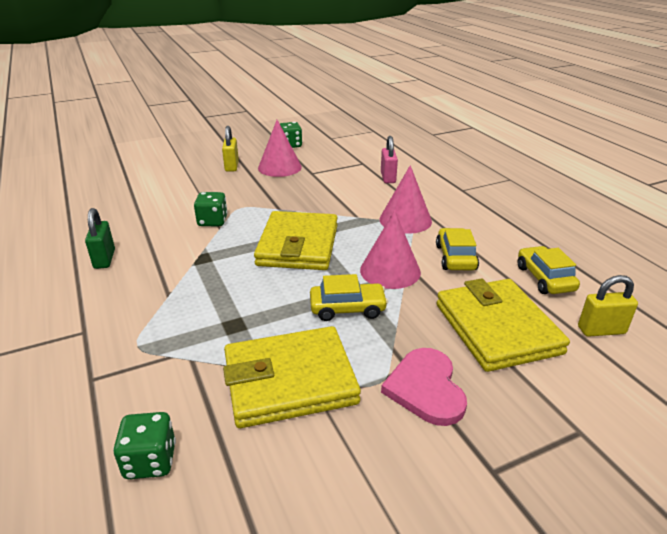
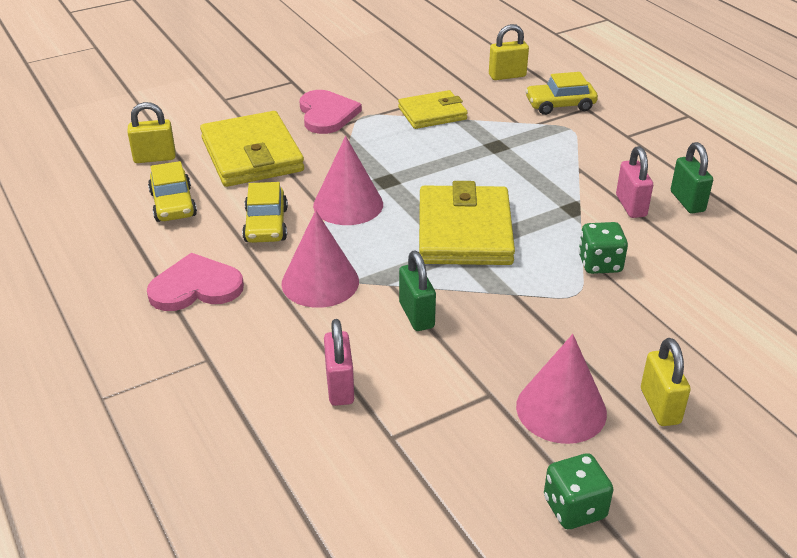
camera: 175 degrees right, 5 degrees up
(150, 461) = (507, 76): green dice -> yellow padlock
(154, 258) = (631, 206): none -> pink padlock
(289, 381) = (432, 113): yellow wallet -> yellow wallet, size x0.62
(343, 202) = (416, 315): none -> green padlock
(347, 308) = (393, 164): yellow car -> yellow car (560, 105)
(489, 221) = (195, 287): none -> pink heart

